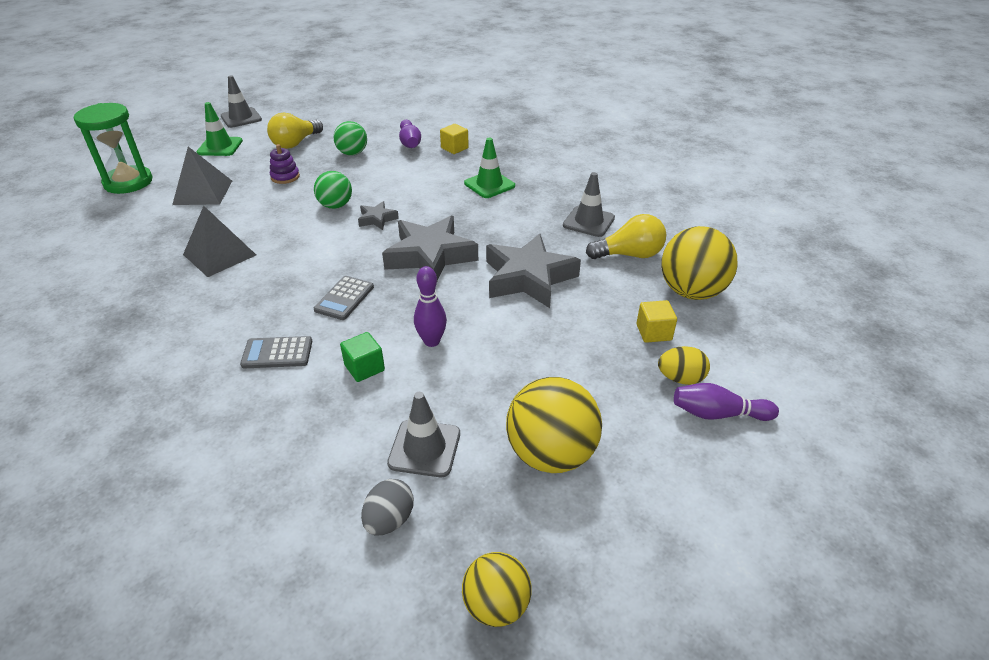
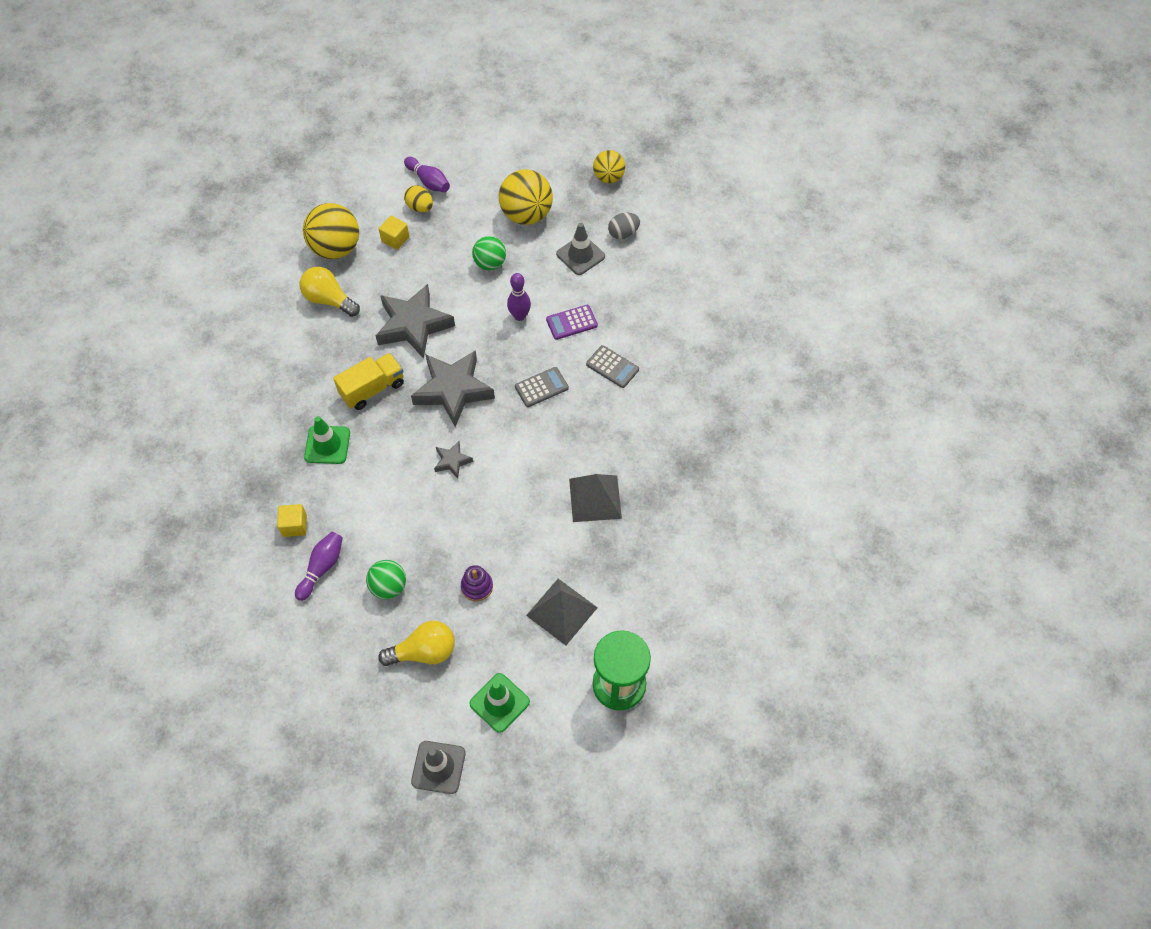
camera: 140 degrees left, 20 degrees up
(335, 206) = (469, 504): green ball -> green ball (490, 263)
(364, 368) = (571, 322): green cube -> purple calculator
(501, 224) = (372, 389): none -> yellow truck
(588, 221) = (312, 348): grey traffic cone -> none

